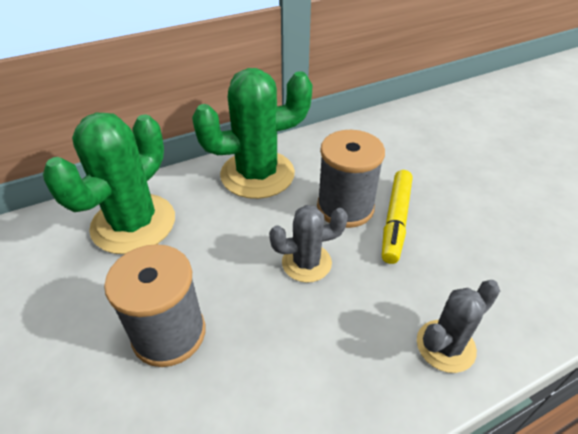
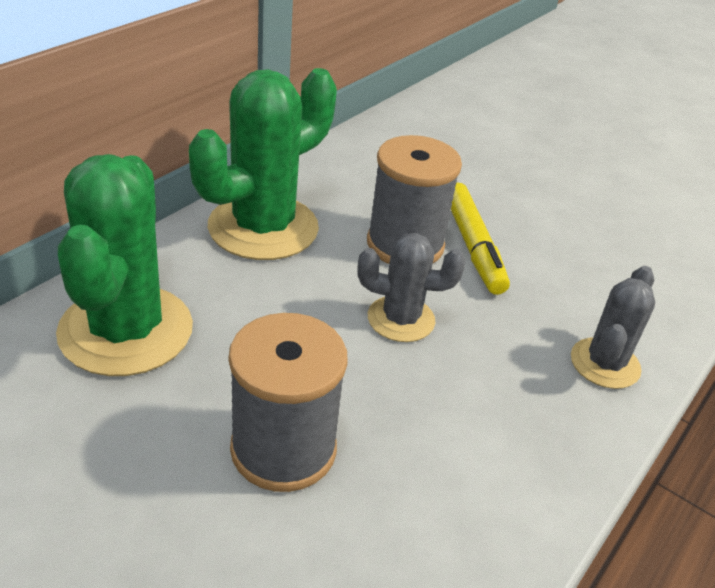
camera: 30 degrees left, 5 degrees down
(306, 263) = (401, 319): grey cactus -> grey cactus turned 45 degrees clockwise

